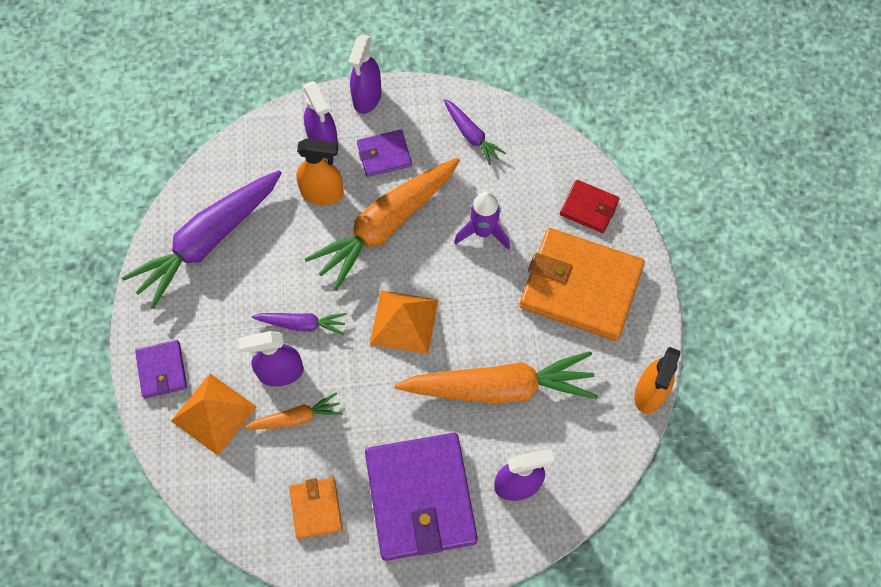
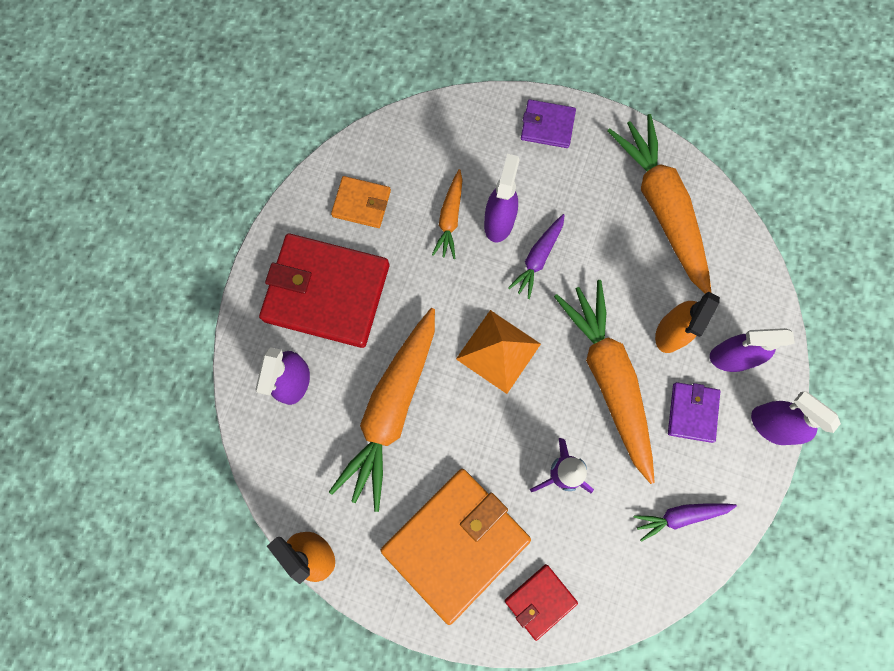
camera: 115 degrees right, 10 degrees up
(208, 241) = (661, 208): purple carrot -> orange carrot
(213, 413) = (487, 153): orange pyramid -> none
(420, 498) = (326, 292): purple wallet -> red wallet

